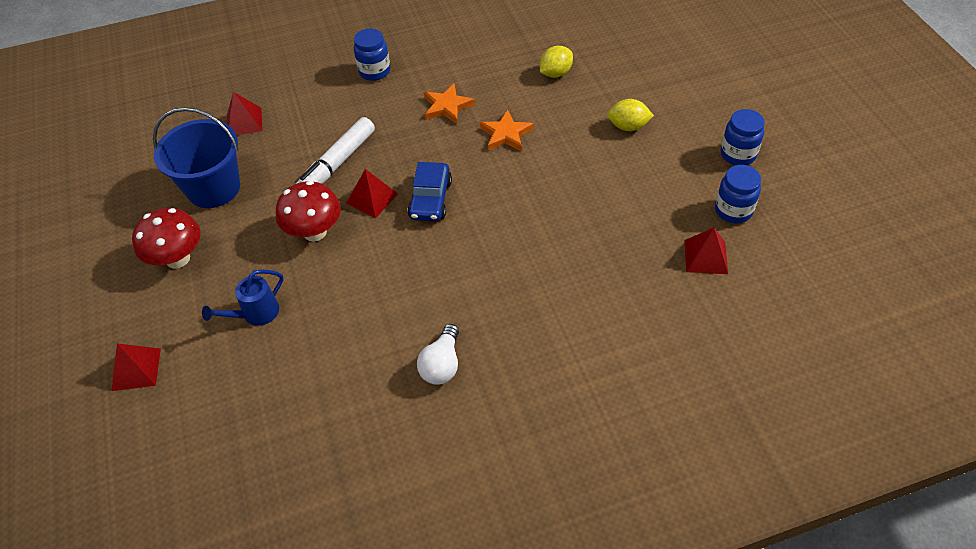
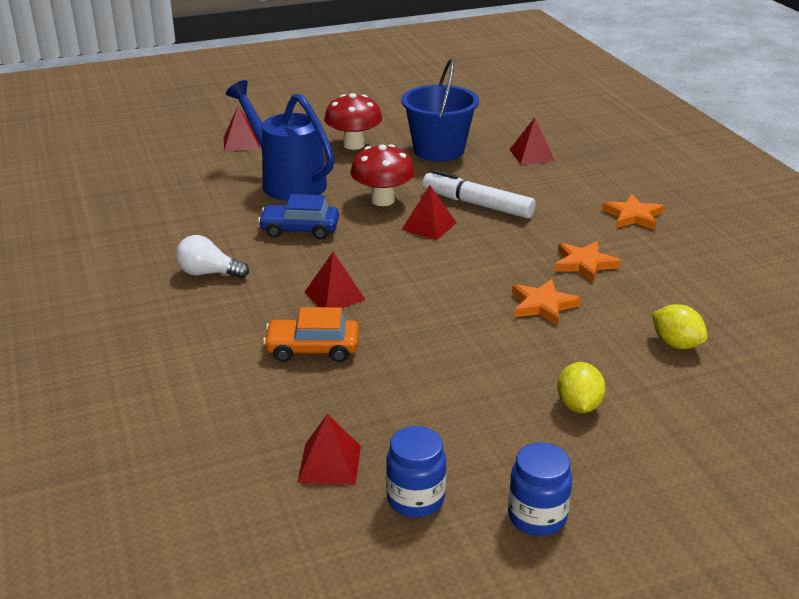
camera: 85 degrees right, 20 degrees down
(255, 314) = (287, 182): blue watering can -> blue watering can, size x1.95
(374, 71) = (633, 216): blue jar -> orange star
(430, 199) = (429, 259): blue car -> blue car (300, 230)
(487, 263) = (334, 296): none -> red pyramid
(567, 274) = (312, 349): none -> orange car

